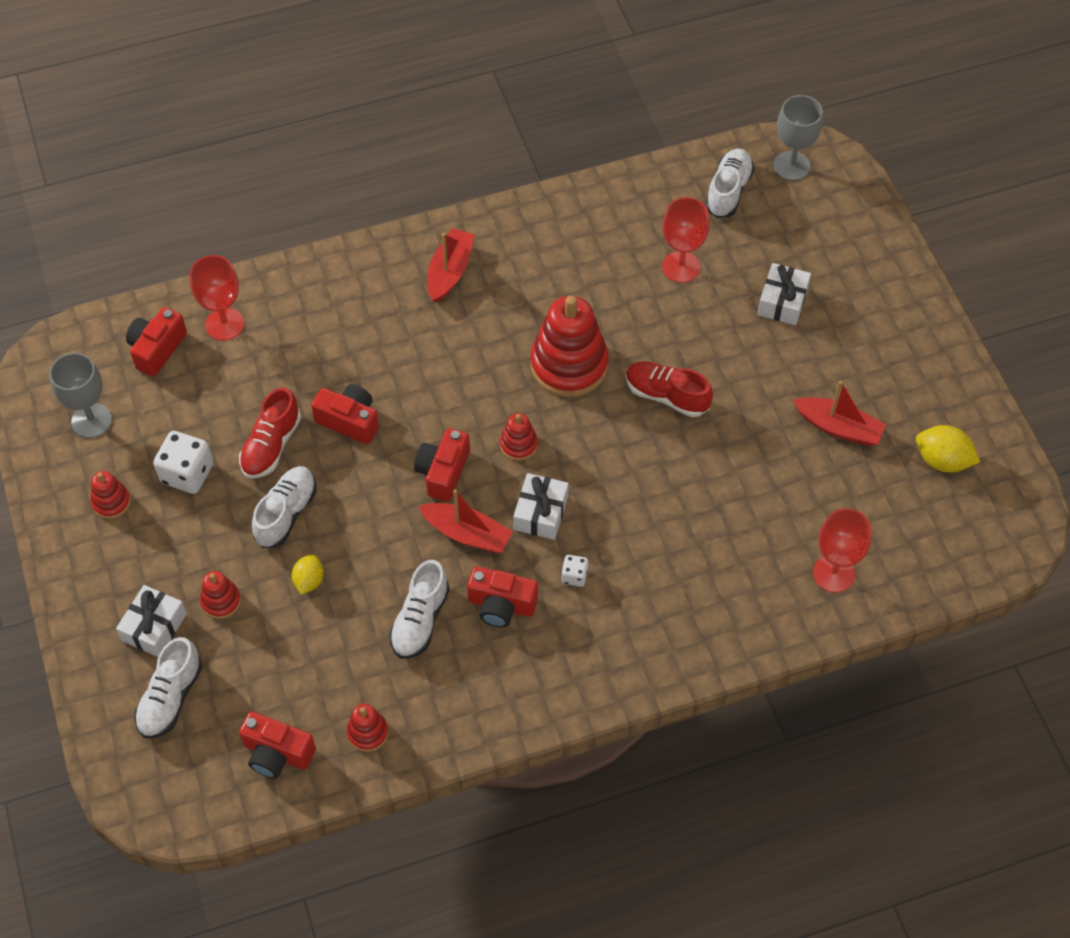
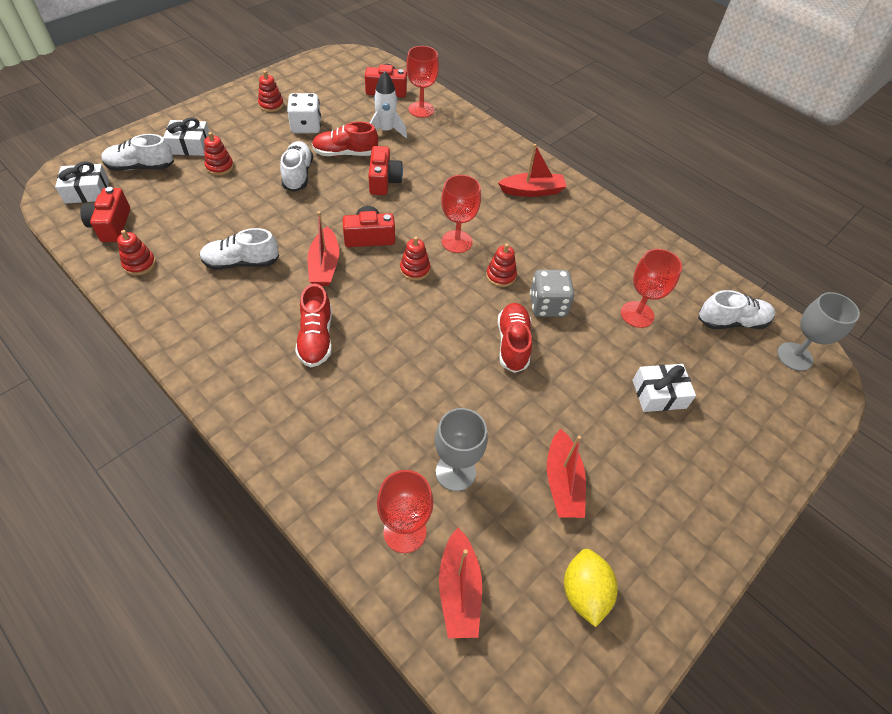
camera: 60 degrees right, 5 degrees down
(91, 420) = (323, 82): grey goblet -> grey goblet (455, 472)
(249, 382) = (386, 131): none -> white rocket
(286, 513) = (298, 174): white shoe -> white shoe turned 90 degrees counterclockwise
(309, 581) = (251, 200): yellow lemon -> none
(495, 385) = (457, 241): none -> red goblet
(501, 605) = (272, 303): red camera -> none
(540, 513) = (363, 300): white gift -> white gift (87, 191)
(569, 365) = (501, 276): red stacking toy -> red stacking toy, size x0.47
(574, 576) = (316, 338): white dice -> red shoe
(631, 340) = (547, 305): none -> grey dice
(903, 552) = (459, 590): none -> red boat

